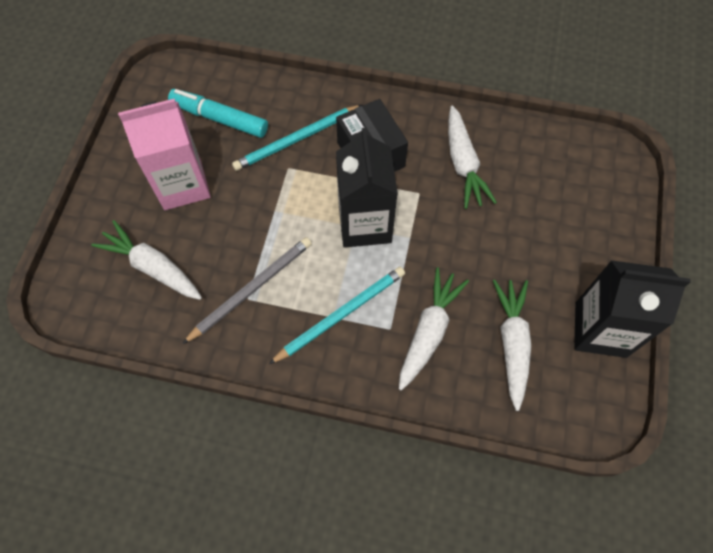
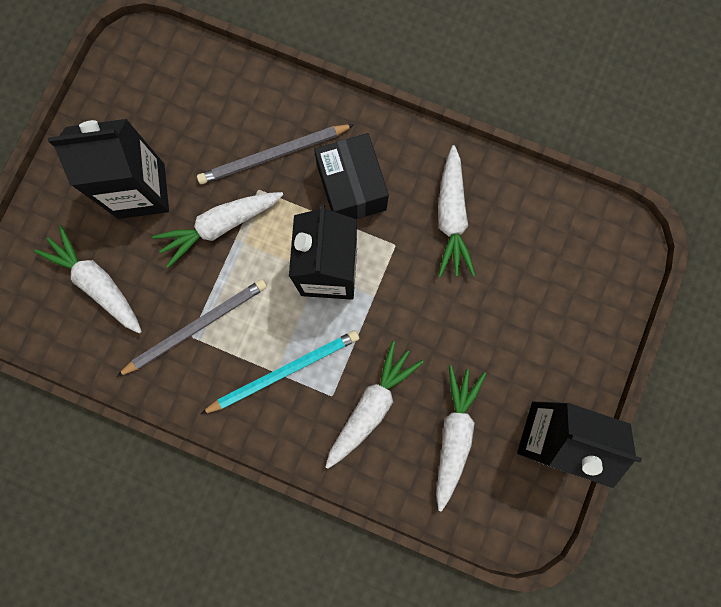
camera: 10 degrees right, 15 degrees up
(182, 185) = (141, 191): pink carton -> black carton
(219, 118) = (192, 114): turquoise marker -> none
(259, 202) = (220, 226): none -> white carrot
(296, 139) = (273, 155): turquoise pencil -> grey pencil

